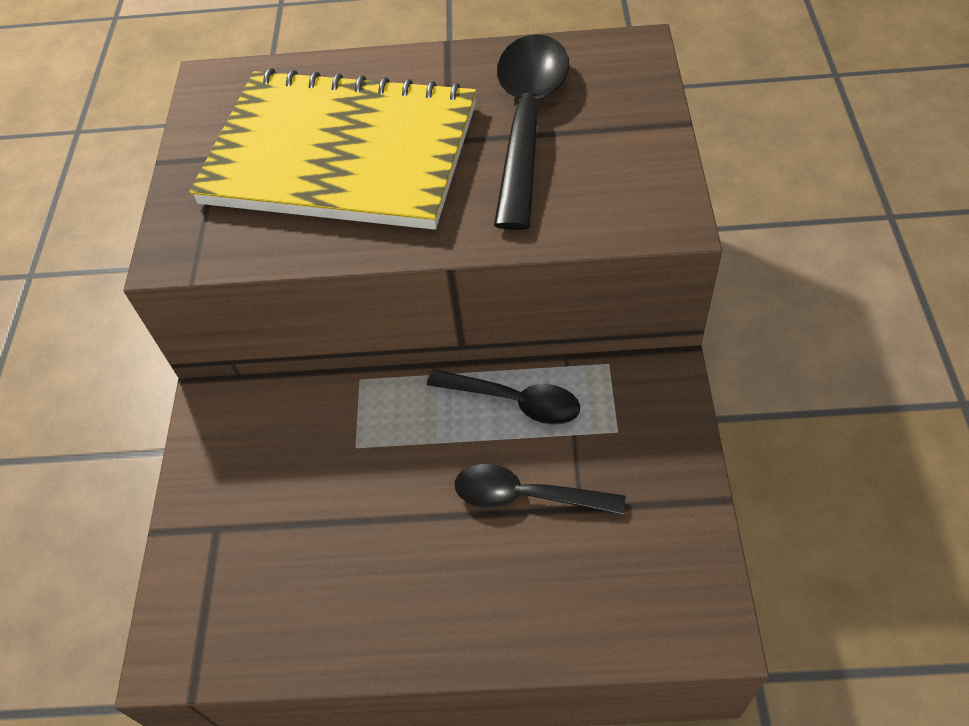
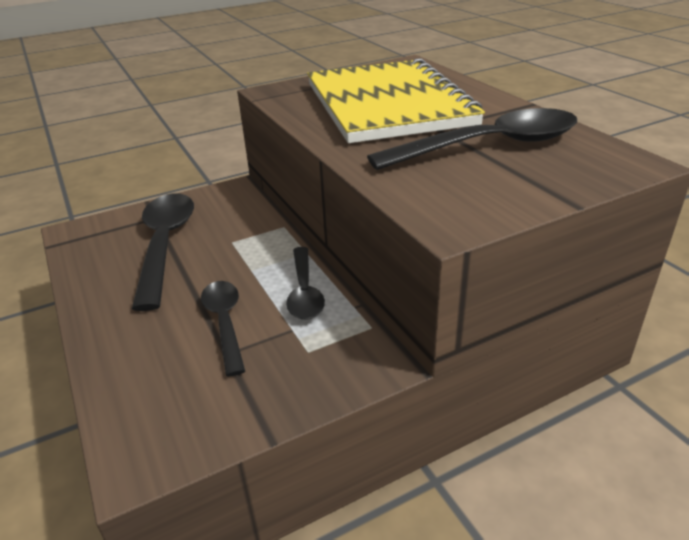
camera: 60 degrees right, 20 degrees down
(307, 528) = (165, 245): none -> black spoon

